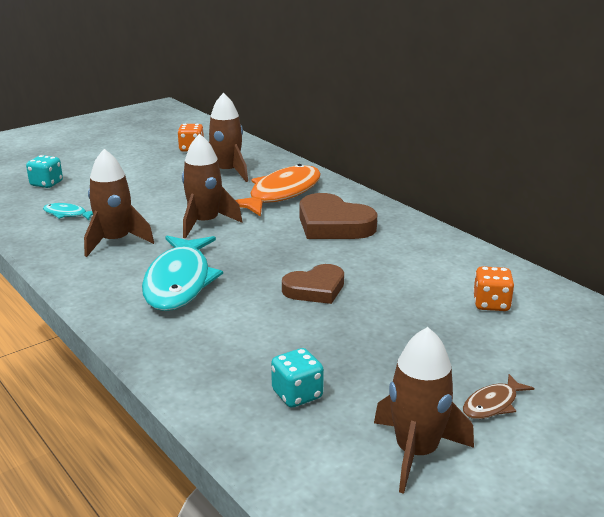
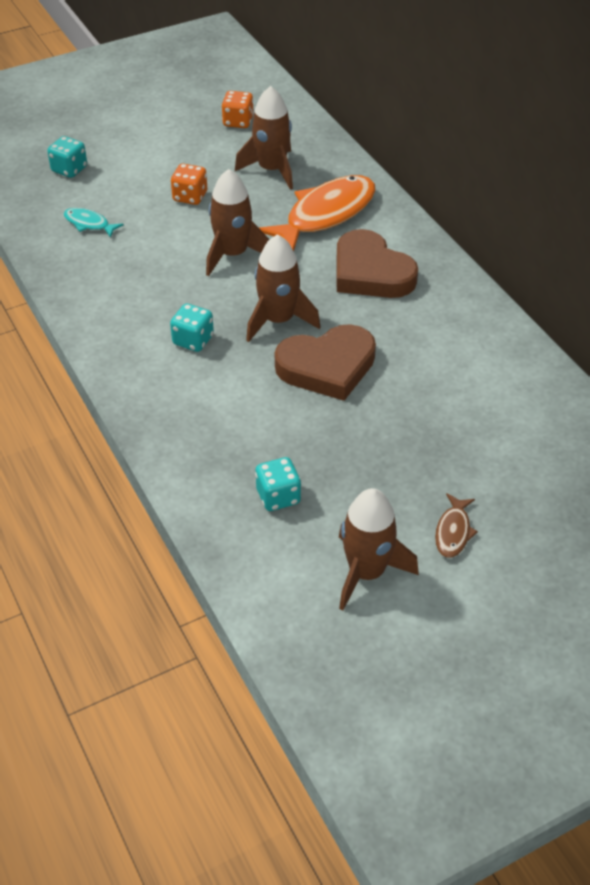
camera: 10 degrees right, 20 degrees up
(116, 241) = (136, 273): brown rocket -> brown rocket (278, 320)
(179, 282) = (193, 340): turquoise fish -> turquoise dice
(315, 289) = (327, 367): brown heart -> brown heart, size x1.52
(491, 304) = (500, 410): orange dice -> orange dice (190, 197)
(493, 404) = (453, 532): brown fish -> brown fish turned 45 degrees counterclockwise

